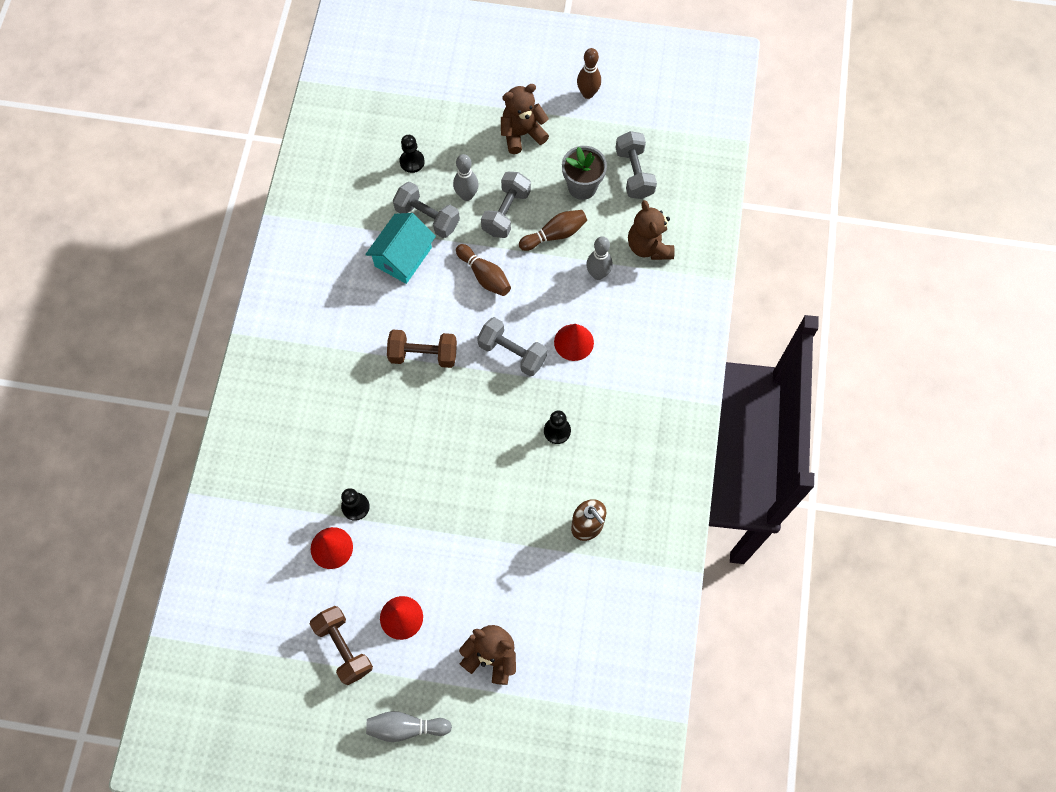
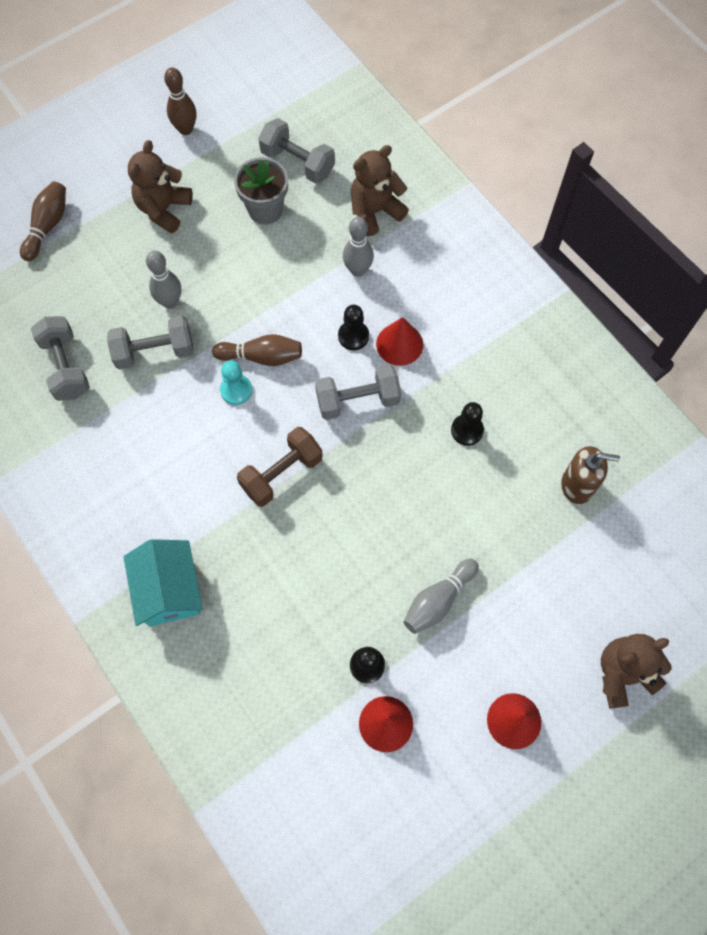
camera: 45 degrees left, 0 degrees up
(344, 647) = (494, 801): brown dumbbell -> none
(403, 257) = (169, 405): turquoise house -> turquoise house (169, 590)
(406, 727) = (623, 812): grey bowling pin -> grey bowling pin (438, 600)
(412, 162) = (86, 315): black pawn -> black pawn (353, 336)
(449, 282) = (236, 390): none -> turquoise pawn
(506, 212) = (222, 287): grey dumbbell -> grey dumbbell (65, 367)
(555, 234) = (285, 269): brown bowling pin -> brown bowling pin (47, 226)
(649, 246) = (375, 211): brown teddy bear -> brown teddy bear turned 120 degrees clockwise

